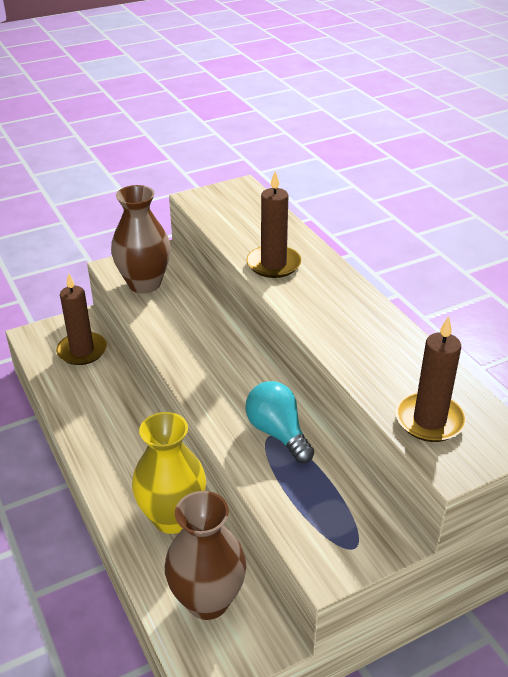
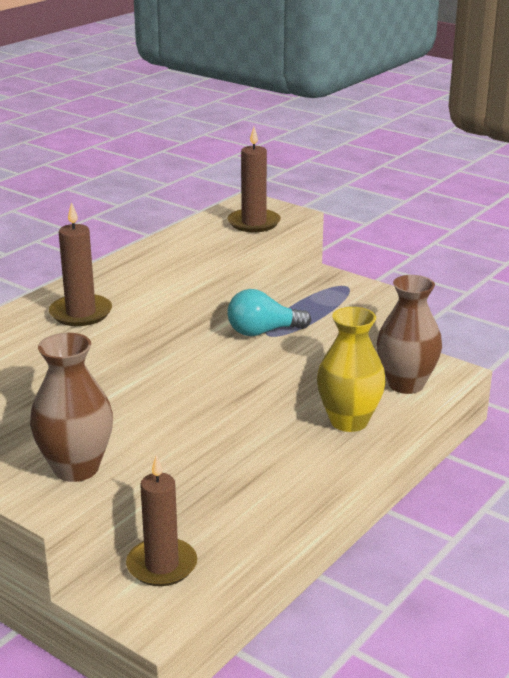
camera: 115 degrees left, 10 degrees down
(278, 433) = (263, 332): turquoise light bulb -> turquoise light bulb turned 45 degrees clockwise

